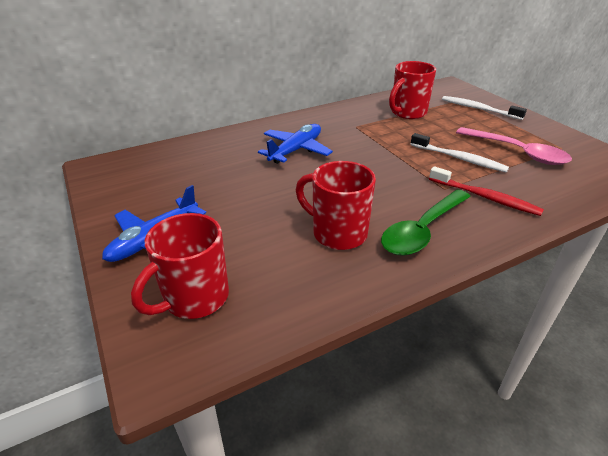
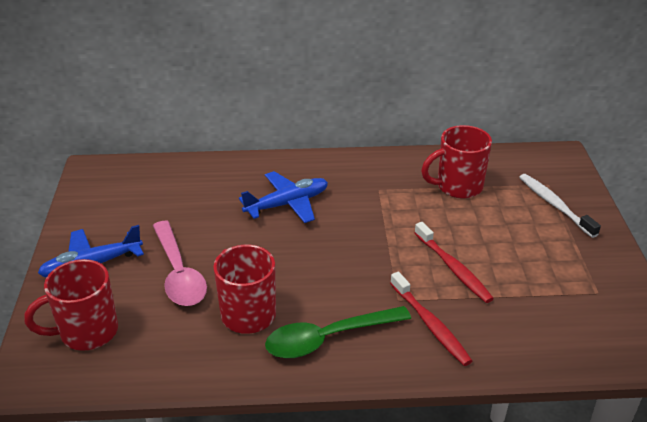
camera: 25 degrees right, 0 degrees up
(459, 158) = (453, 268): white toothbrush -> red toothbrush
(516, 152) = (532, 281): pink spoon -> pink spoon (178, 273)

